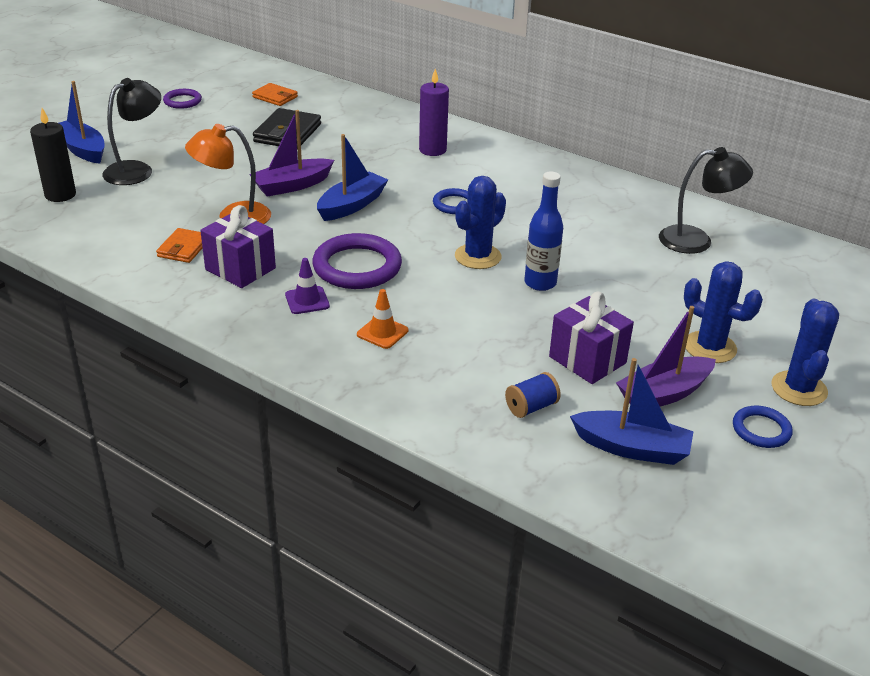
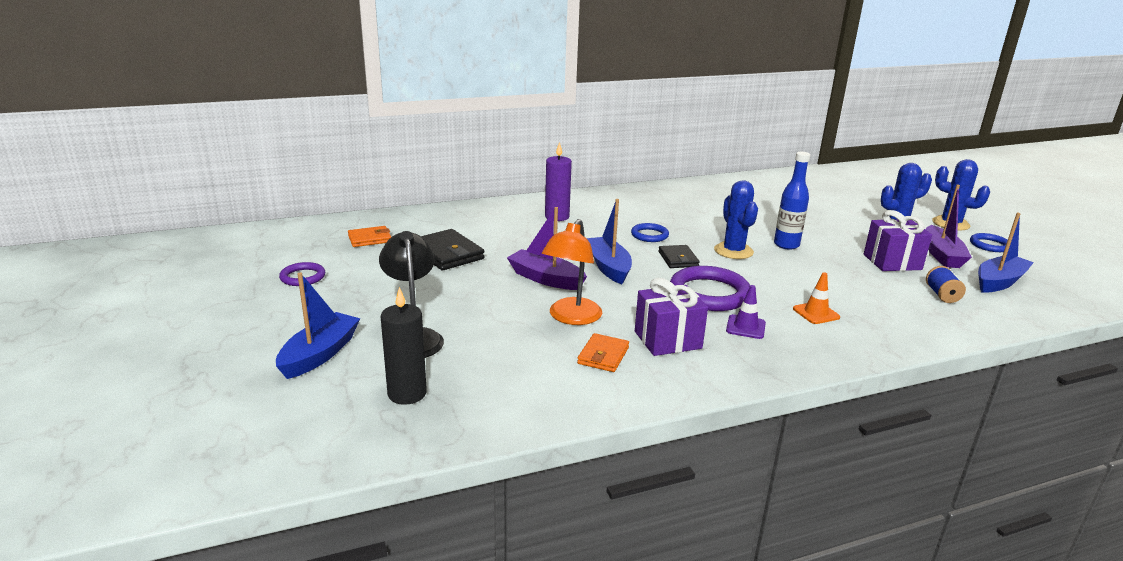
camera: 55 degrees left, 10 degrees down
(82, 149) = (320, 354): blue boat -> blue boat turned 120 degrees clockwise
(183, 248) = (603, 356): orange wallet -> orange wallet turned 60 degrees clockwise
(292, 185) = (545, 279): purple boat -> purple boat turned 120 degrees clockwise
(415, 233) = (678, 259): none -> black wallet
(696, 240) = (770, 192): black lamp -> none

